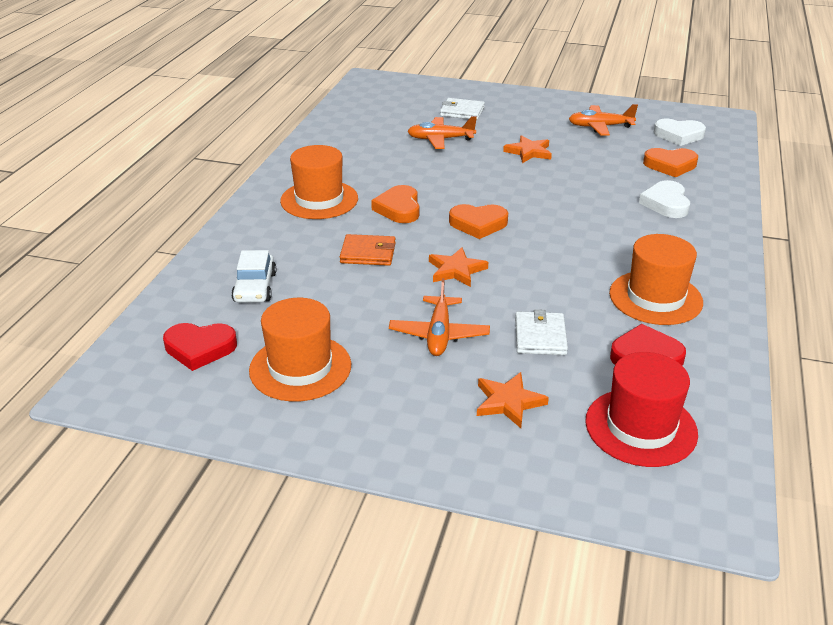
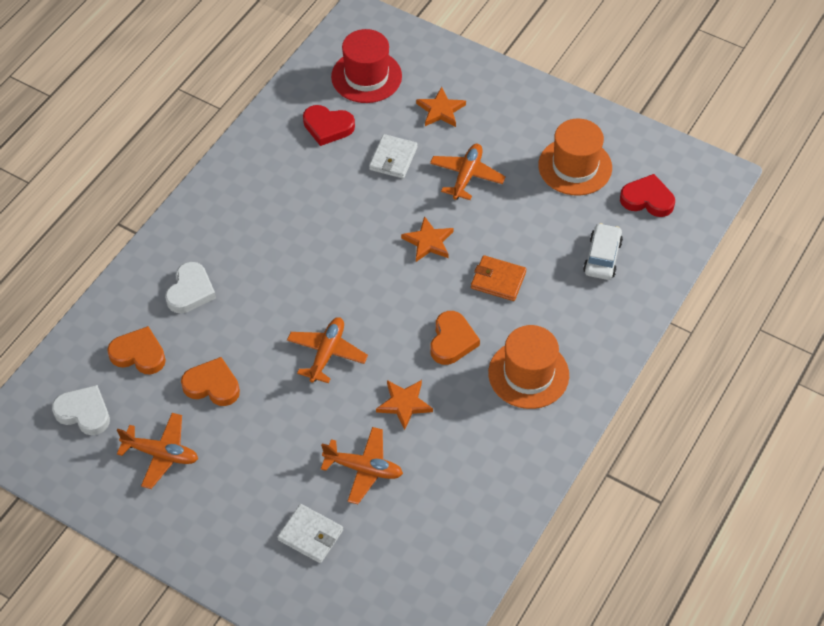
camera: 165 degrees left, 20 degrees up
(478, 224) = (384, 299): orange heart -> orange heart (212, 385)
(510, 187) = (327, 353): none -> orange plane
(529, 152) = (274, 416): orange star -> orange star (404, 404)
(655, 298) = (284, 177): orange hat -> none

